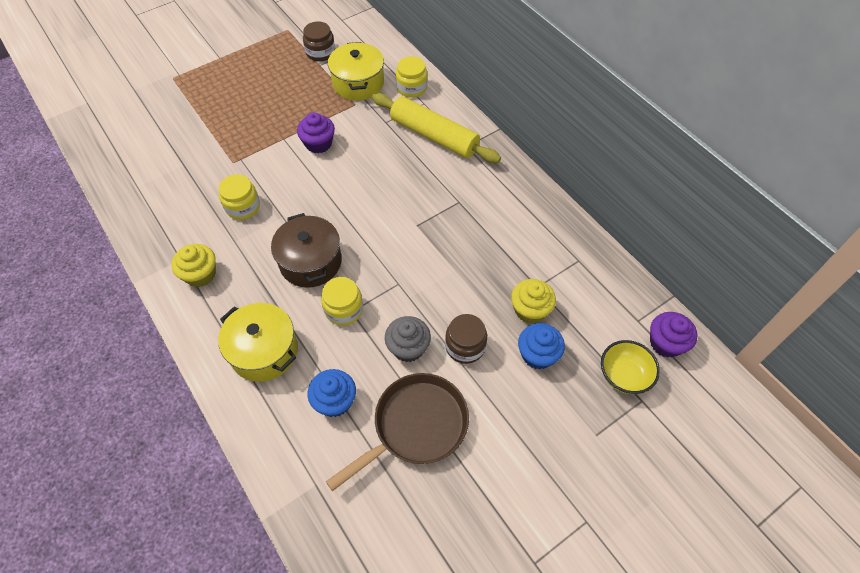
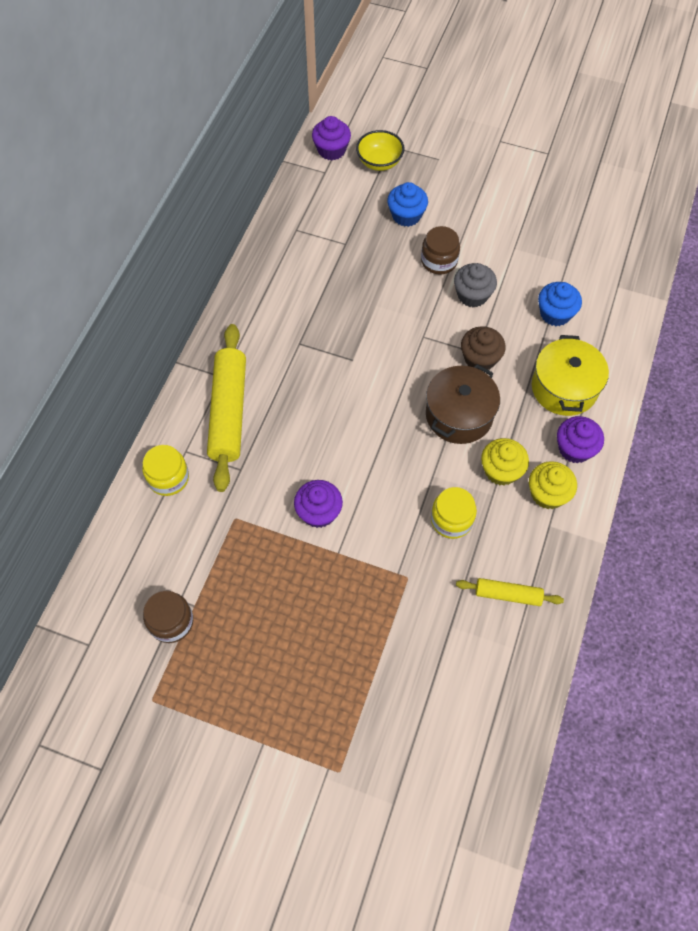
camera: 125 degrees left, 5 degrees up
(167, 204) = (508, 595): none -> yellow rolling pin
(212, 318) = (574, 448): none -> purple cupcake
(344, 309) = (480, 358): yellow jar -> brown cupcake
(358, 83) = (198, 538): yellow pot -> none
(416, 426) = (526, 255): brown pan -> none
(530, 310) = (371, 238): yellow cupcake -> yellow cupcake (501, 470)

